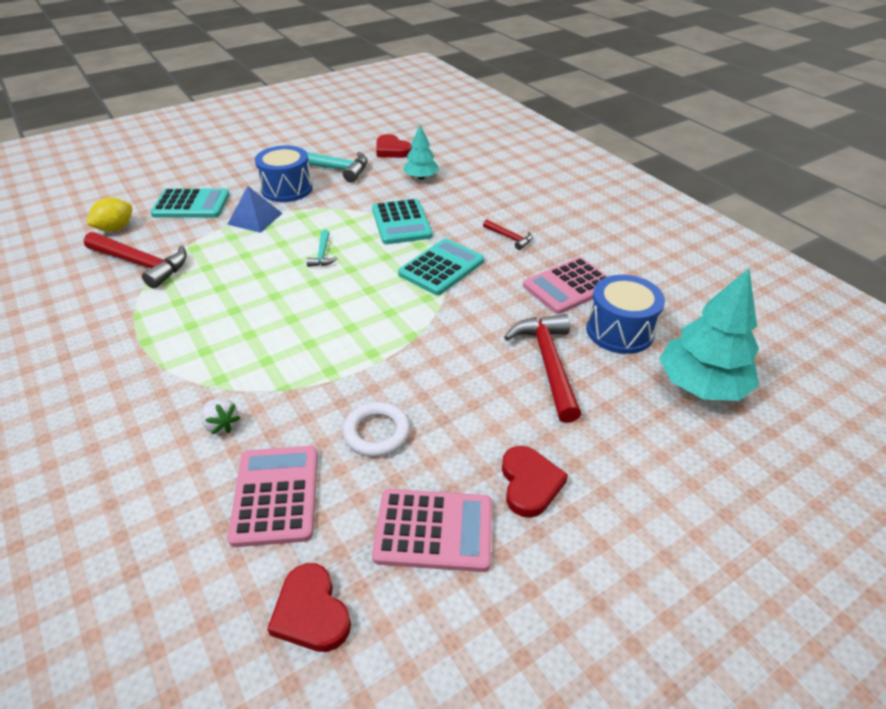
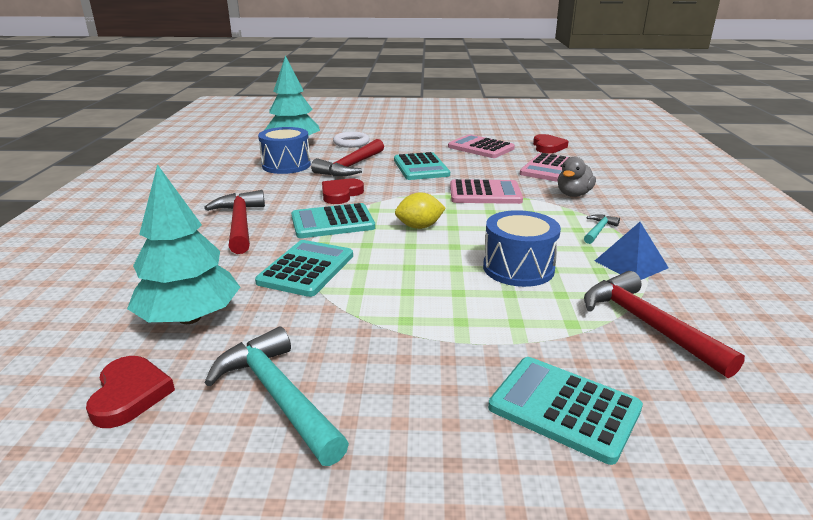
camera: 145 degrees left, 15 degrees down
(115, 228) = (705, 405): yellow lemon -> yellow lemon (419, 227)
(221, 424) = (573, 194): white strawberry -> grey duck
(255, 218) = (471, 338): blue pyramid -> blue pyramid (631, 264)
(287, 189) = (387, 377): blue drum -> blue drum (518, 268)
(322, 254) = (424, 265): turquoise hammer -> turquoise hammer (598, 230)
(377, 433) = (480, 171): white ring -> white ring (351, 143)
(421, 177) = (190, 318): turquoise tree -> turquoise tree, size x1.74
(463, 404) = (421, 167): none -> turquoise calculator
(510, 238) = (240, 223): red hammer -> red hammer, size x1.98
(529, 483) = (424, 146): red heart -> red heart (341, 194)
(569, 286) = (267, 187): pink calculator -> pink calculator (485, 193)

